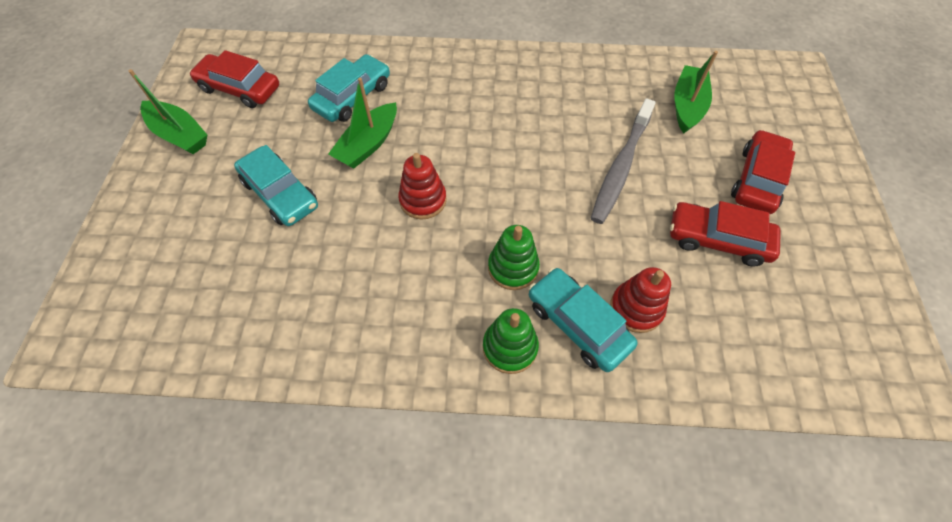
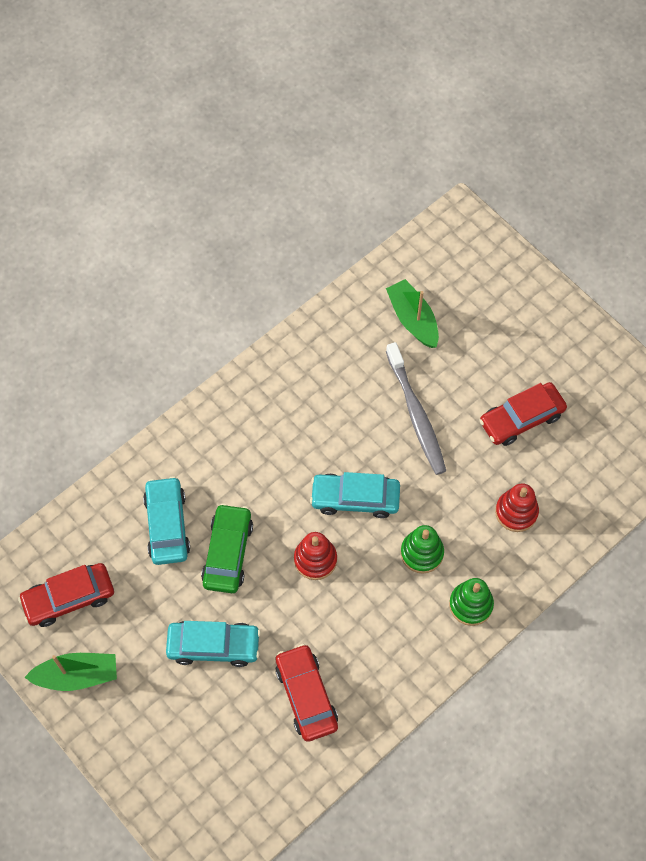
camera: 45 degrees left, 5 degrees up
(368, 144) = (228, 553): green boat -> green car
(578, 324) = (494, 553): turquoise car -> turquoise car (355, 498)
(757, 179) = (508, 347): red car -> red car (306, 695)

